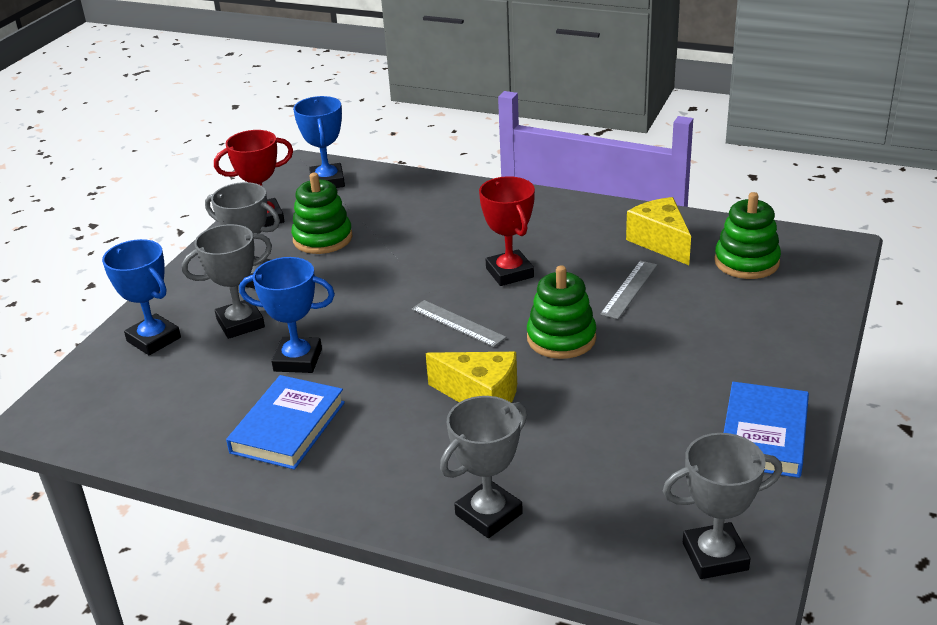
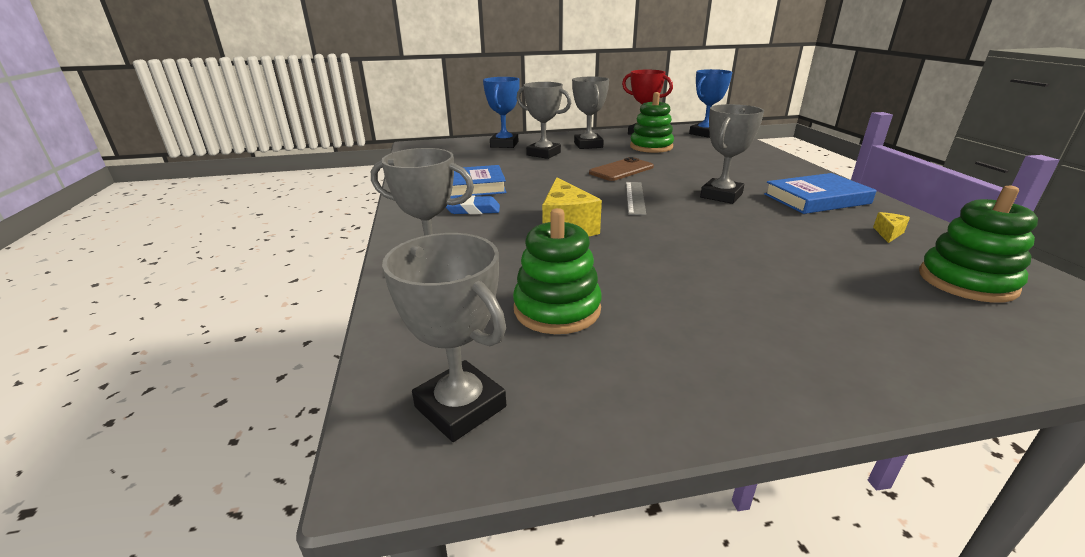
camera: 55 degrees right, 5 degrees down
(298, 360) = (530, 172): blue trophy -> none
(368, 444) = (472, 210): none -> blue eraser
(371, 294) = (621, 170): none -> brown phone
(509, 273) = (721, 196): red trophy -> grey trophy
(561, 338) = (679, 233): green stacking toy -> green stacking toy (557, 309)
(629, 289) = (795, 240): grey ruler -> none
(660, 242) = (888, 233): yellow cheese -> yellow cheese, size x0.46
(764, 435) = (705, 381): blue book -> blue book (816, 199)

